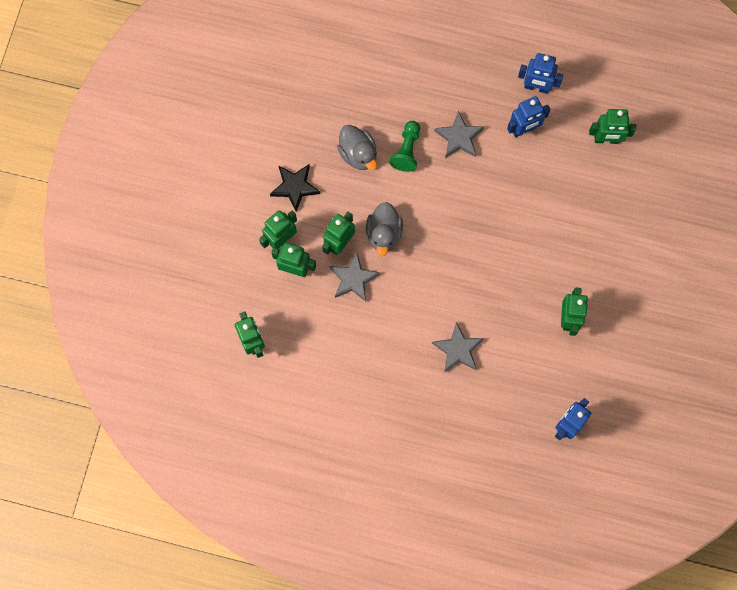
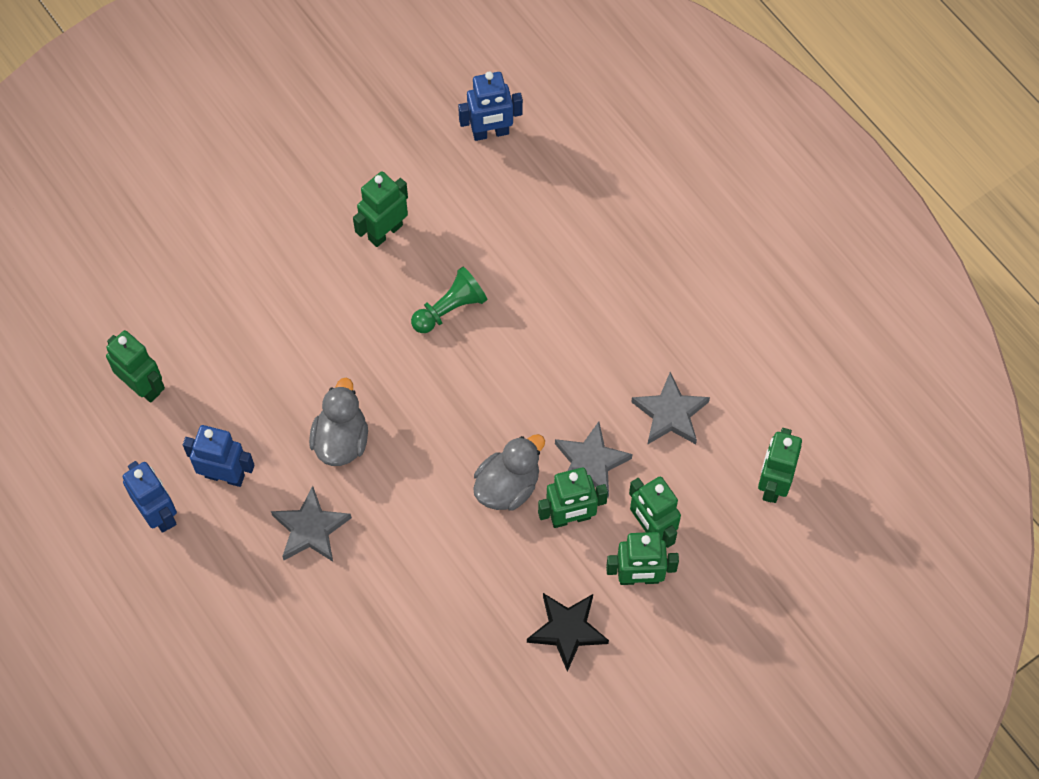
camera: 140 degrees left, 10 degrees down
(358, 154) = (452, 608): grey duck -> grey duck (341, 440)
(407, 150) = (388, 564): green pawn -> green pawn (450, 309)
(458, 349) = (539, 294): grey star -> grey star (670, 413)

